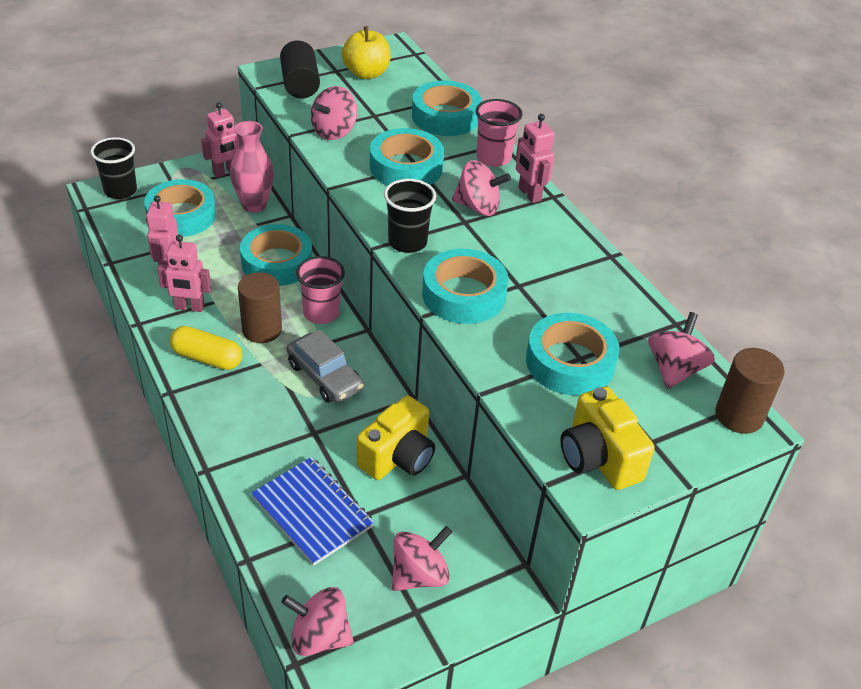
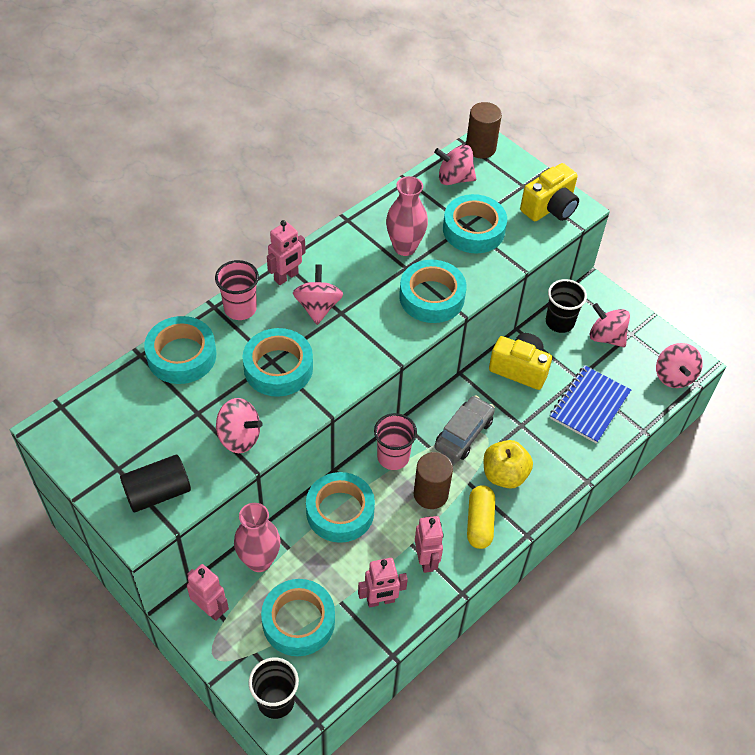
camera: 105 degrees left, 10 degrees up
(366, 73) = (117, 439): yellow apple -> yellow apple (504, 475)
(407, 242) = (384, 344): black cup -> black cup (559, 322)
(552, 292) = (404, 247): none -> pink vase

